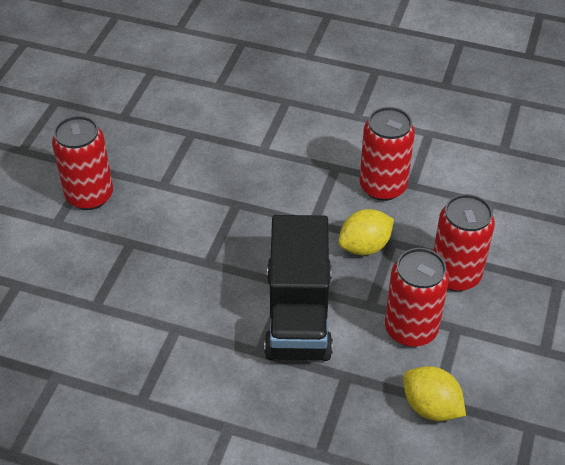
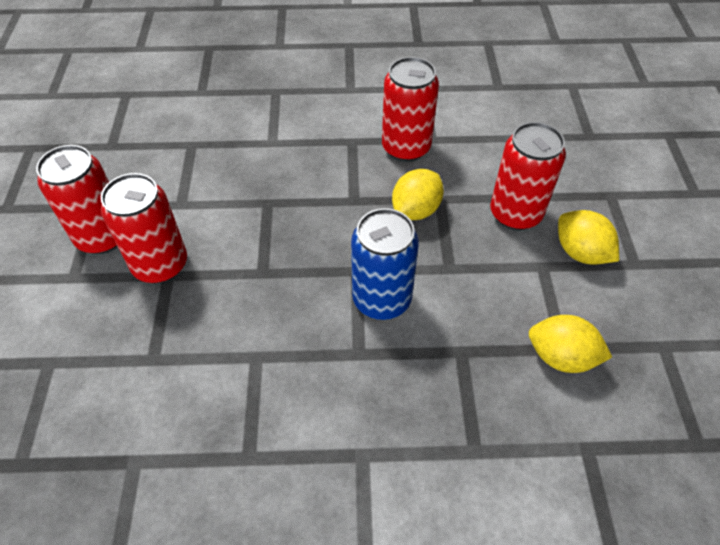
camera: 20 degrees left, 5 degrees up
(298, 314) = (381, 299): black truck -> blue can
(411, 329) = (501, 280): red can -> red can (160, 265)
(498, 326) = (580, 252): none -> yellow lemon

